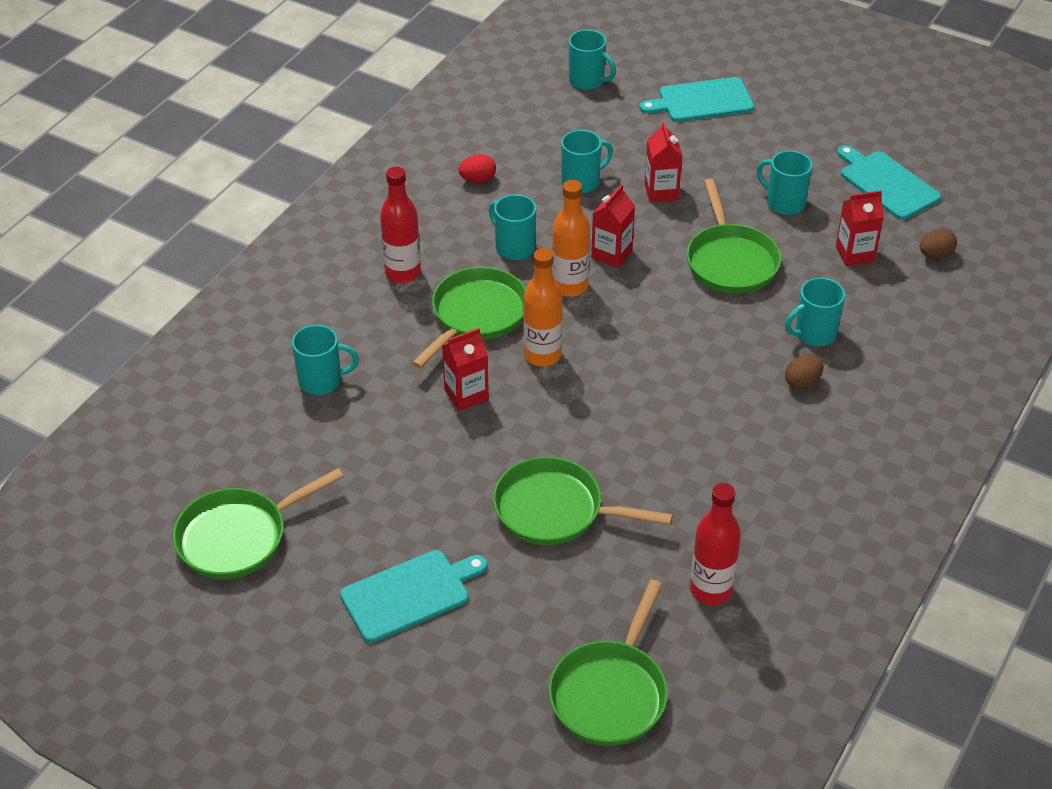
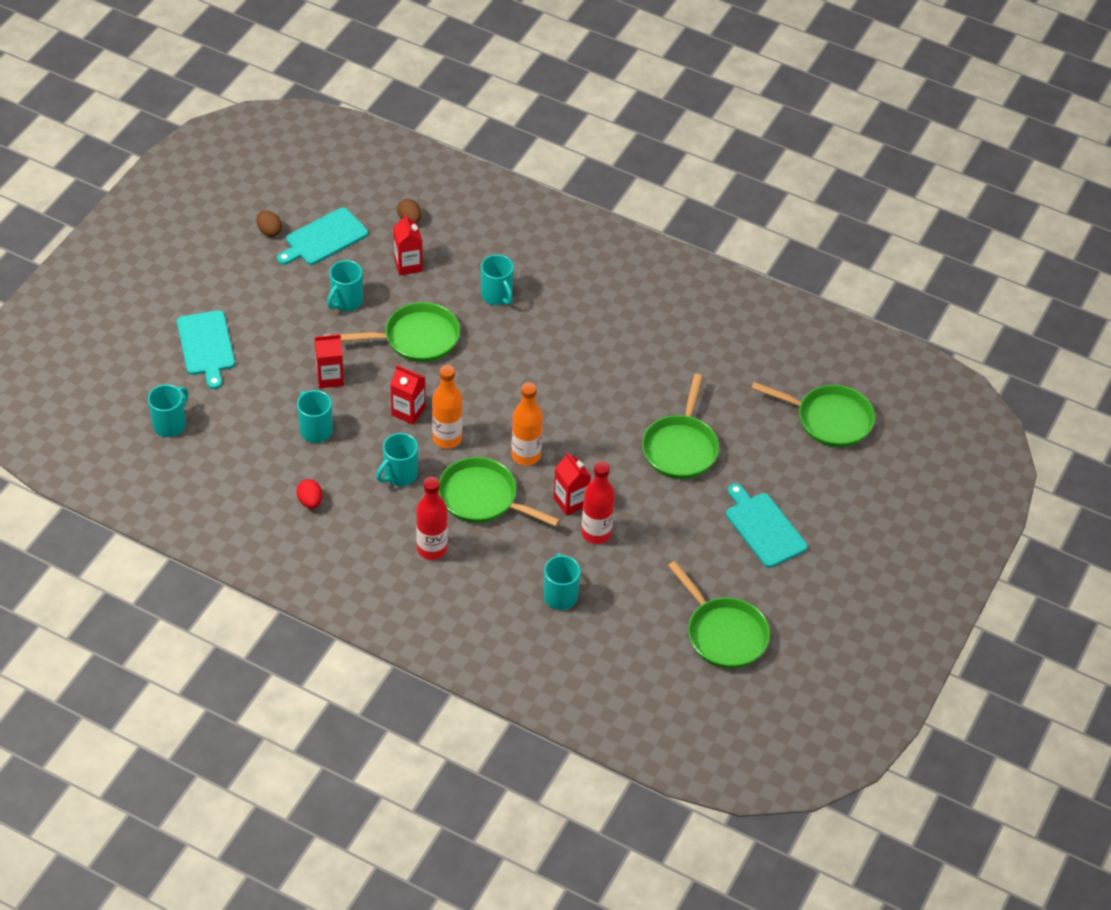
camera: 95 degrees left, 5 degrees up
(711, 590) = (741, 366): red bottle -> red bottle (596, 533)
(802, 382) = (548, 306): brown egg -> brown egg (269, 231)

